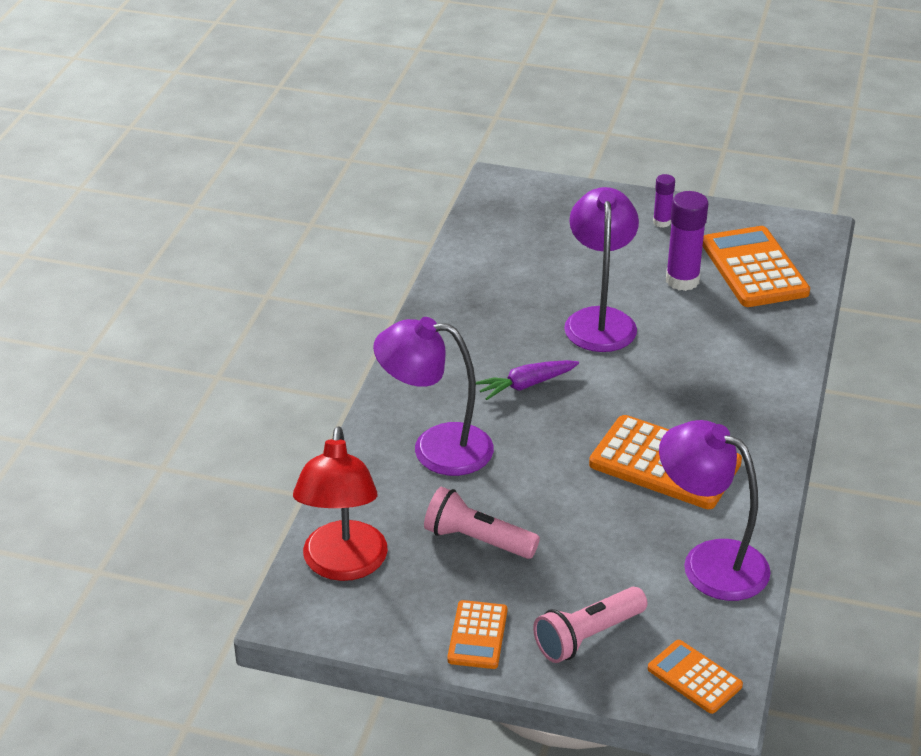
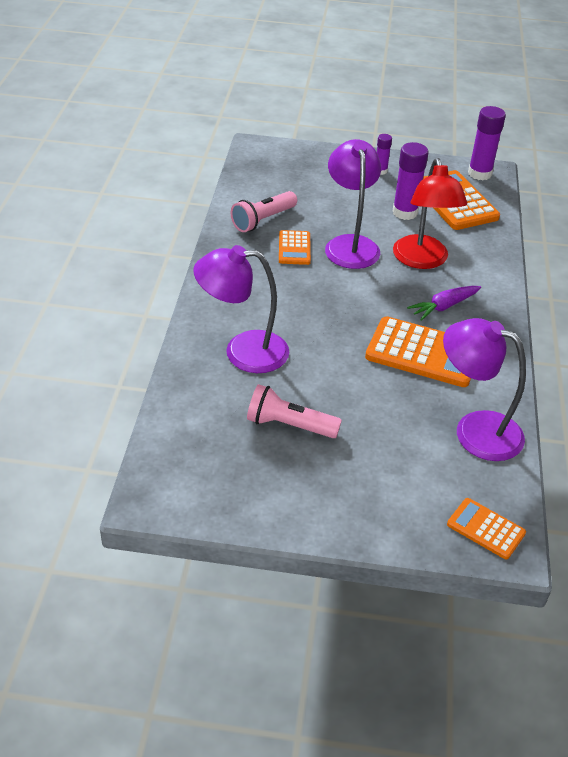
camera: 10 degrees left, 5 degrees up
(343, 565) = (183, 455): red lamp -> red lamp (422, 260)
(477, 635) = (304, 507): orange calculator -> orange calculator (294, 248)
(525, 385) = (304, 297): purple carrot -> purple carrot (443, 307)
(588, 636) = (393, 500): pink flashlight -> pink flashlight (263, 220)
(798, 231) = (479, 173): none -> purple glue stick

